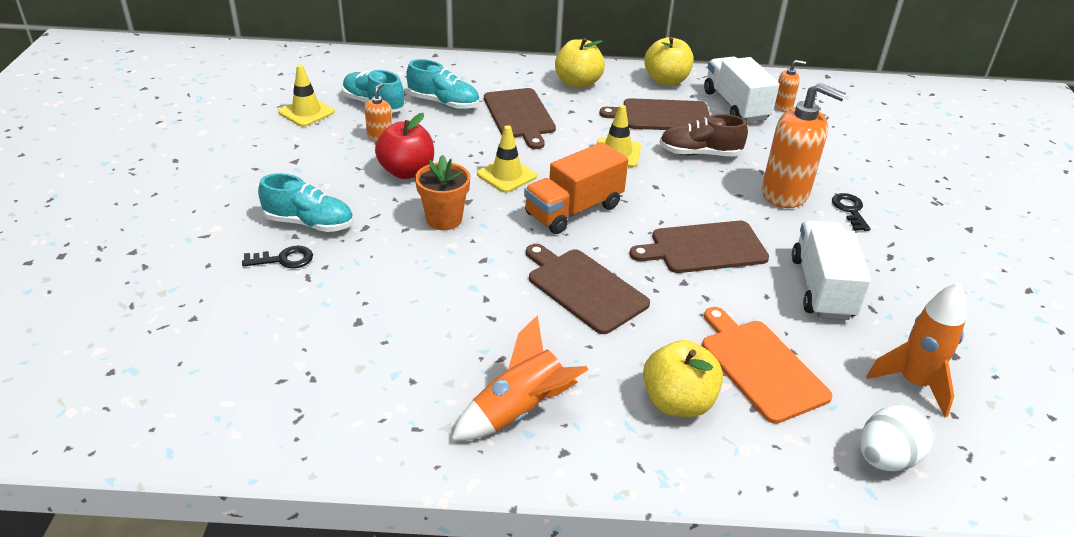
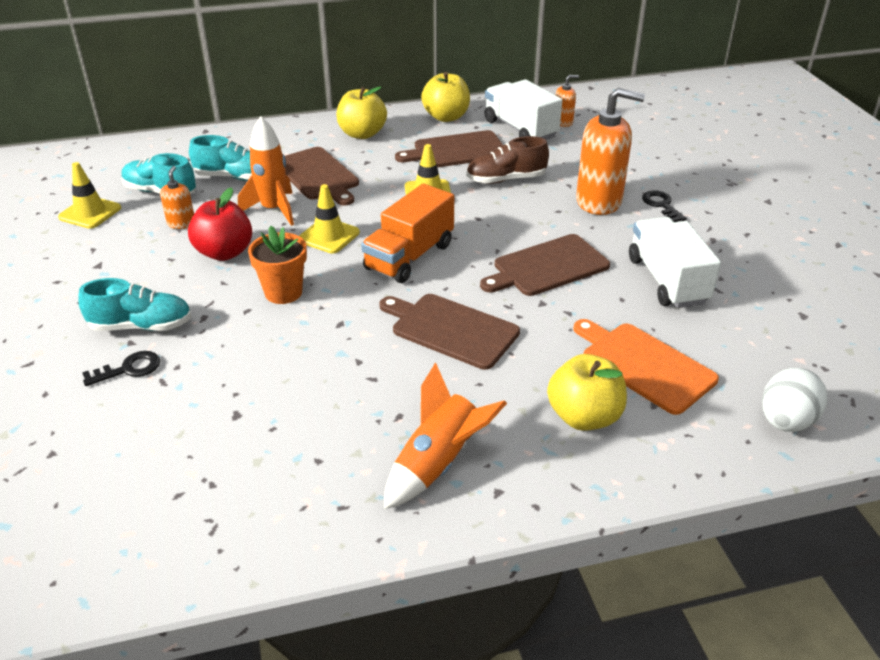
camera: 15 degrees left, 0 degrees up
(913, 383) = (780, 348): orange rocket -> orange rocket (273, 210)

